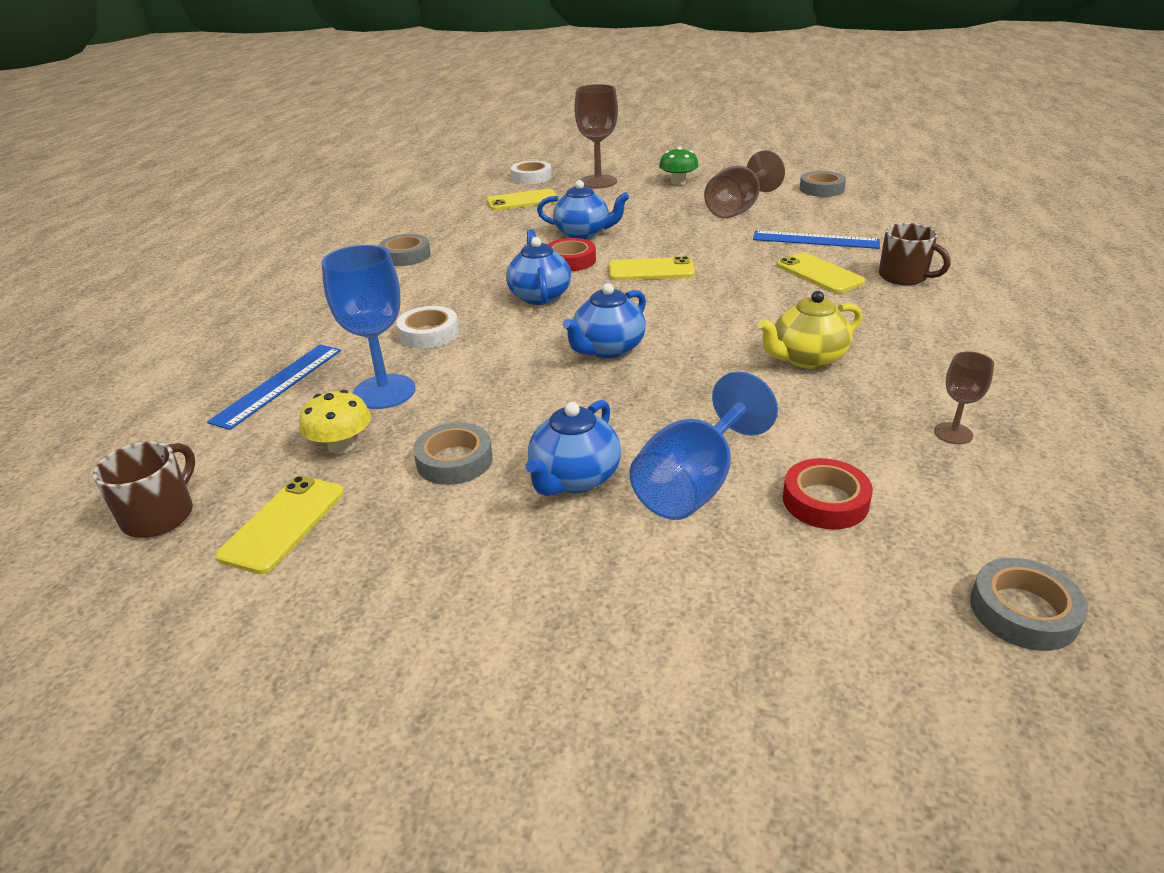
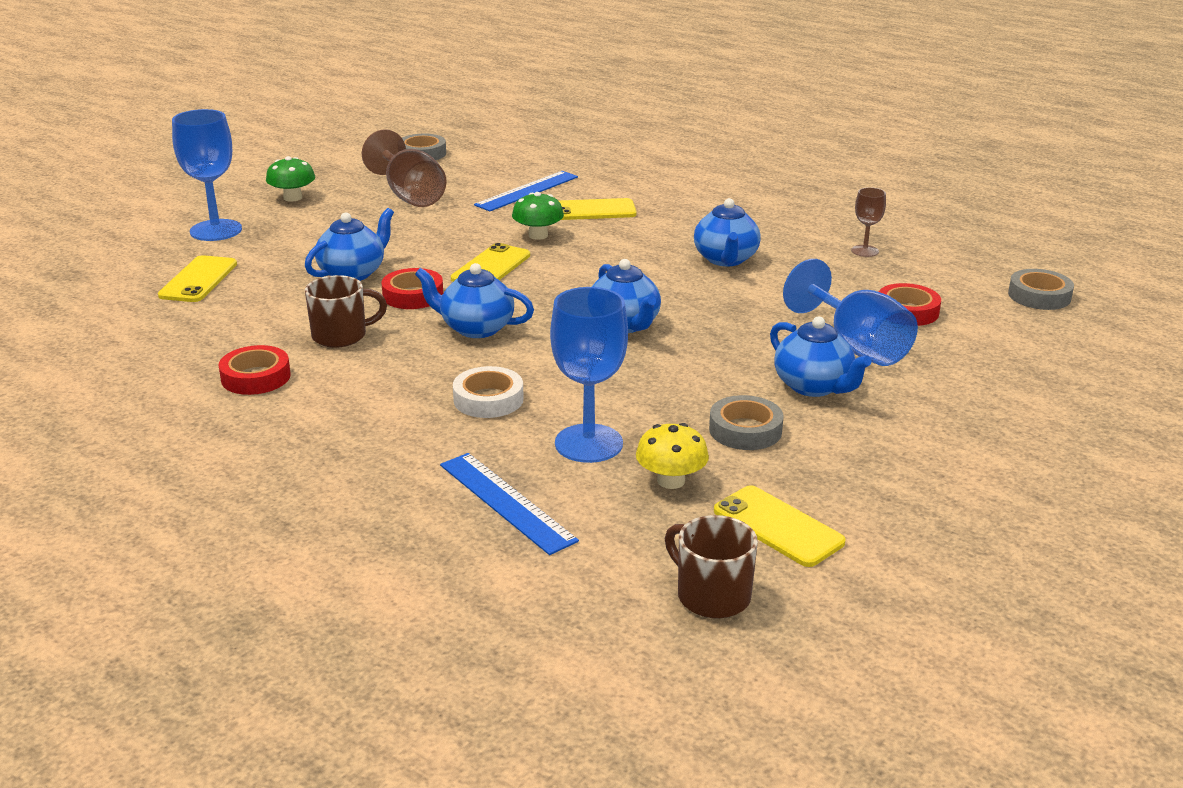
camera: 65 degrees left, 5 degrees down
(405, 256) = (256, 377): grey tape -> red tape
(531, 177) = (128, 258): white tape -> none
(598, 182) = (216, 230): brown goblet -> blue goblet
(735, 268) = (538, 235): none -> green mushroom
(807, 359) = (725, 259): yellow teapot -> blue teapot
(904, 277) = (638, 187): brown mug -> brown mug (341, 336)

